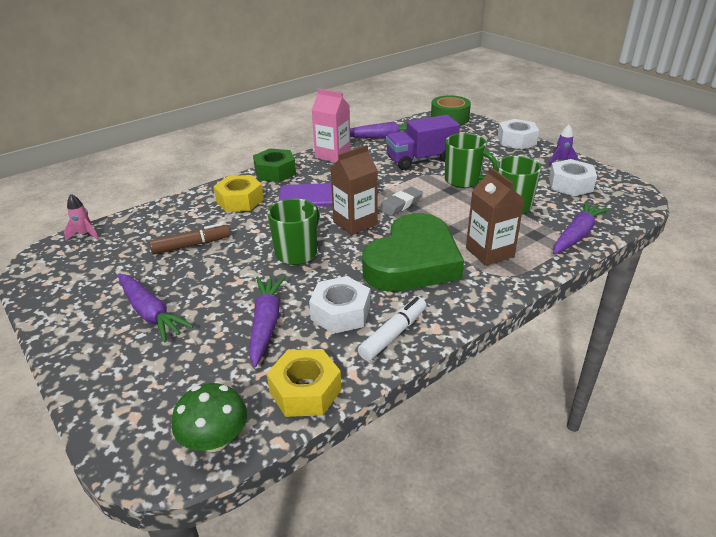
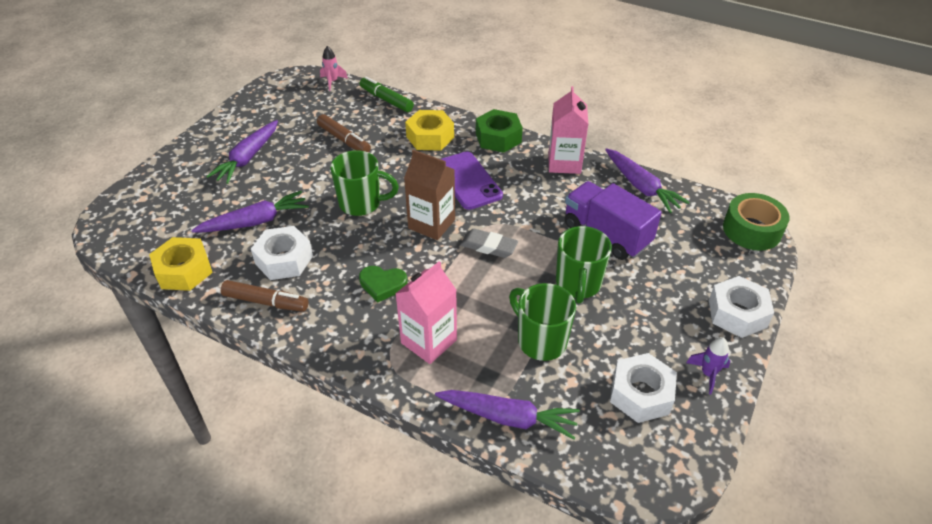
camera: 65 degrees right, 10 degrees up
(157, 211) = (386, 100): none -> green marker
(215, 439) = (128, 243): green mushroom -> none
(393, 334) = (266, 302): white marker -> brown marker
(413, 262) = (382, 285): green heart -> green heart, size x0.41
(489, 252) = (429, 341): brown carton -> pink carton

